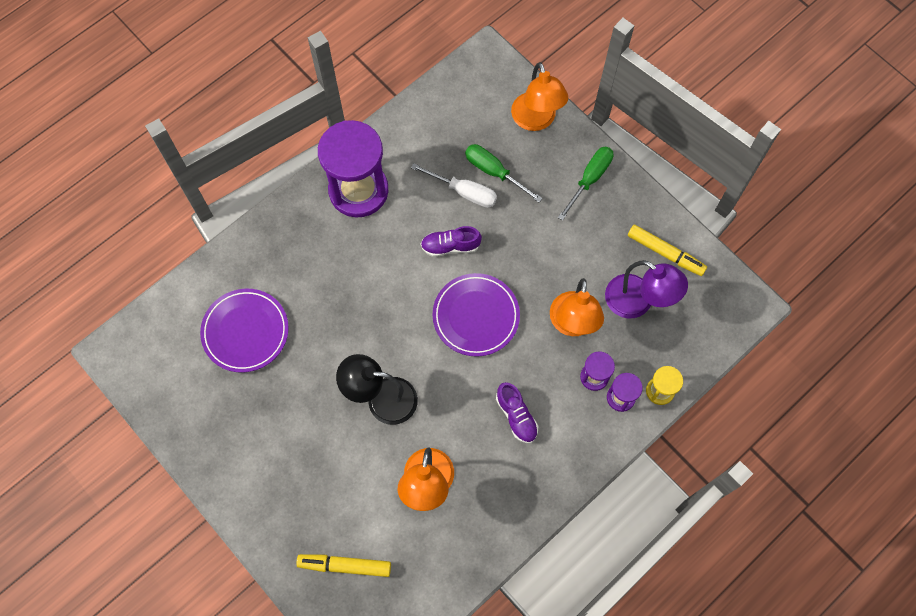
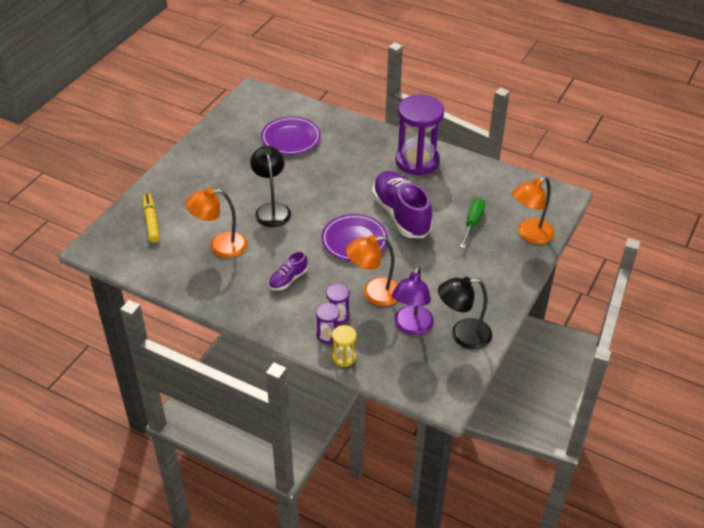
camera: 70 degrees right, 25 degrees down
(450, 246) = (401, 215): purple shoe -> purple shoe, size x2.05
(464, 192) = (447, 211): white screwdriver -> none
(589, 179) = (499, 276): green screwdriver -> none
(665, 253) = (463, 335): yellow marker -> black lamp

